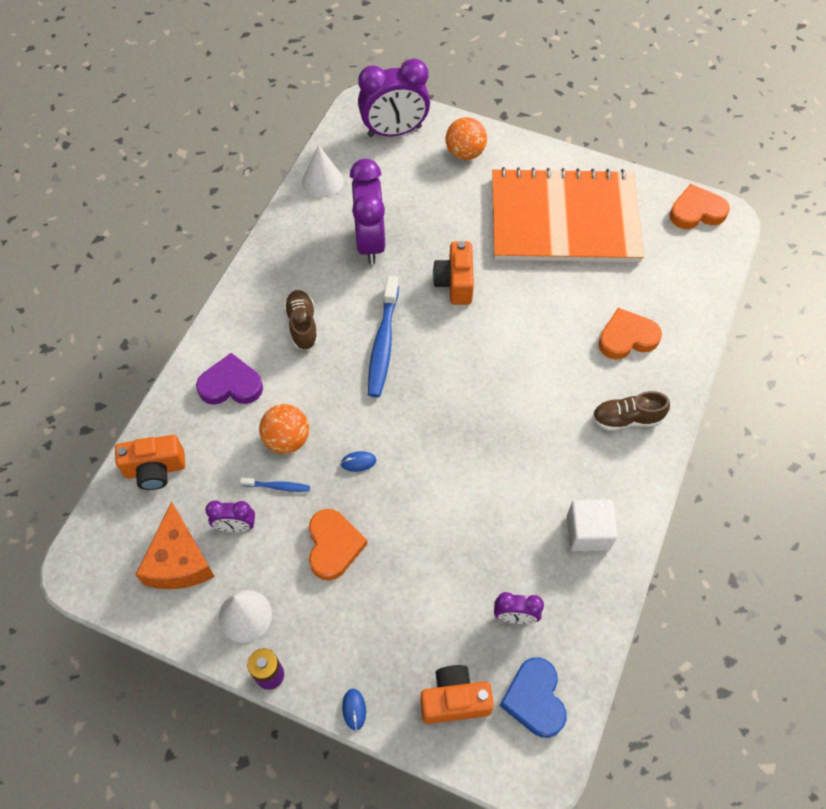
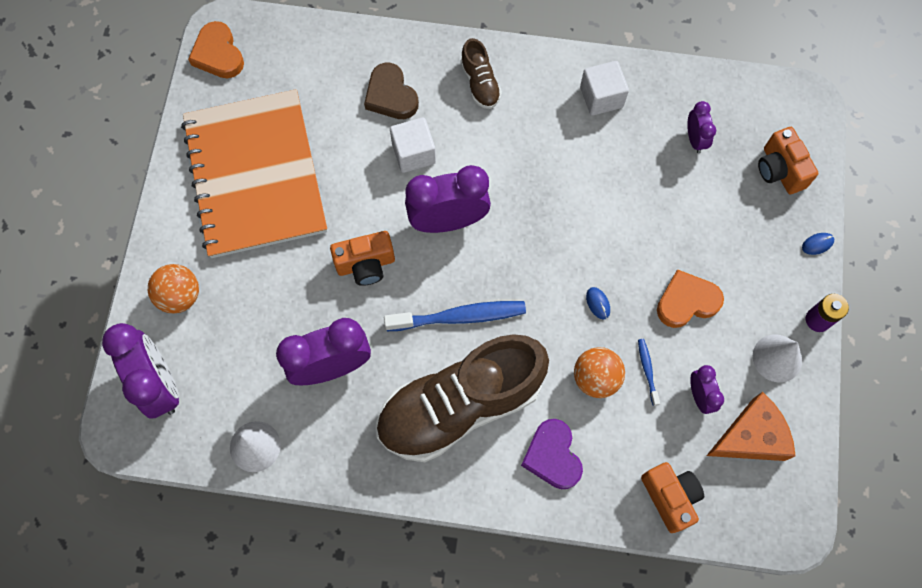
camera: 105 degrees left, 10 degrees up
(302, 325) = (460, 405): brown shoe -> brown shoe, size x2.34
(480, 356) = (448, 221): none -> purple clock
(534, 699) = (755, 112): blue heart -> none
(558, 343) = (413, 153): none -> white cube
(627, 338) = (391, 95): orange heart -> brown heart

